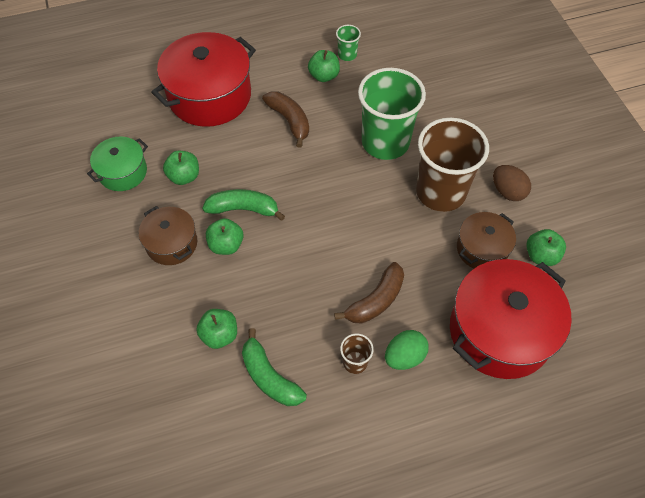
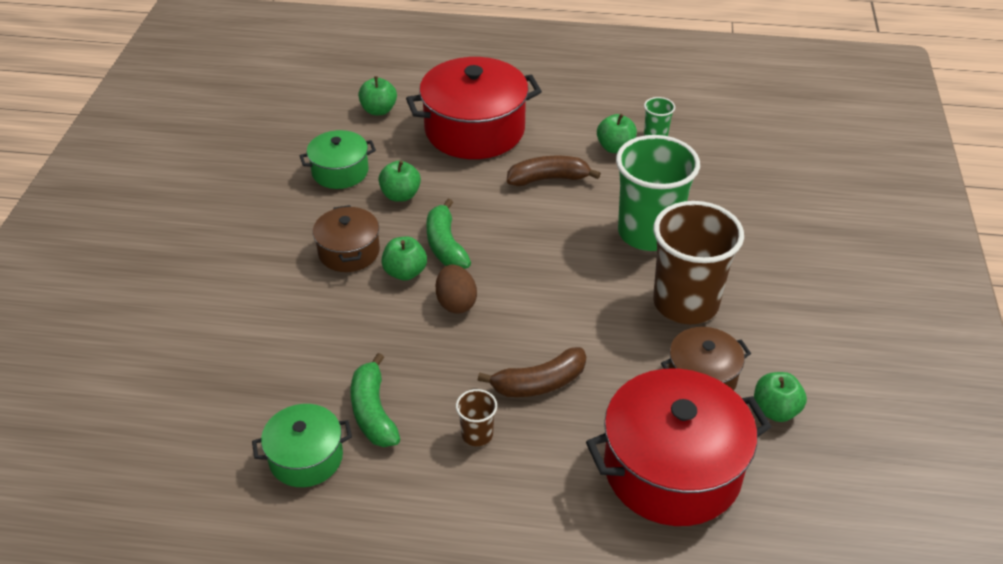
camera: 25 degrees right, 15 degrees down
(219, 335) = (345, 353): green apple -> green apple (379, 110)
(240, 438) = (306, 457): none -> green pot
(244, 209) = (445, 245): green banana -> green banana turned 135 degrees counterclockwise
(289, 121) = (548, 179): brown banana -> brown banana turned 90 degrees counterclockwise
(404, 357) = (538, 451): green egg -> none
(507, 191) = (772, 330): brown egg -> brown egg (456, 303)

